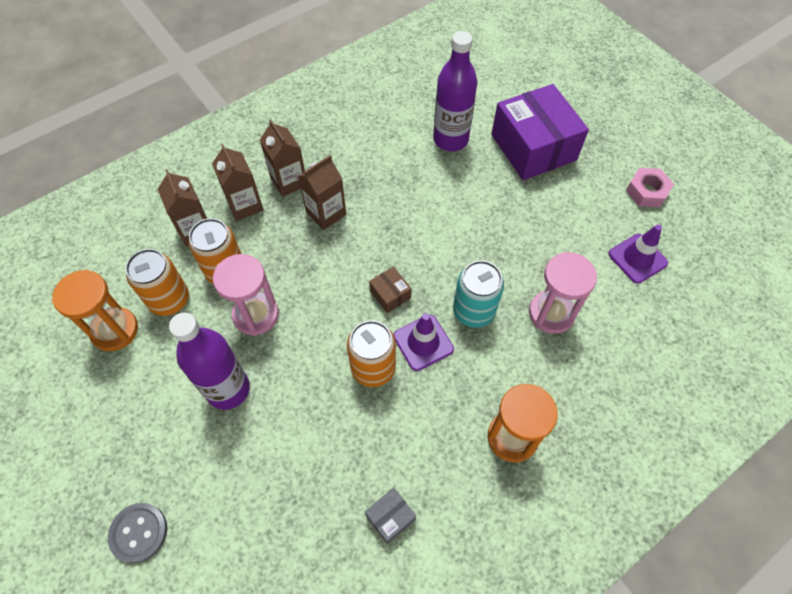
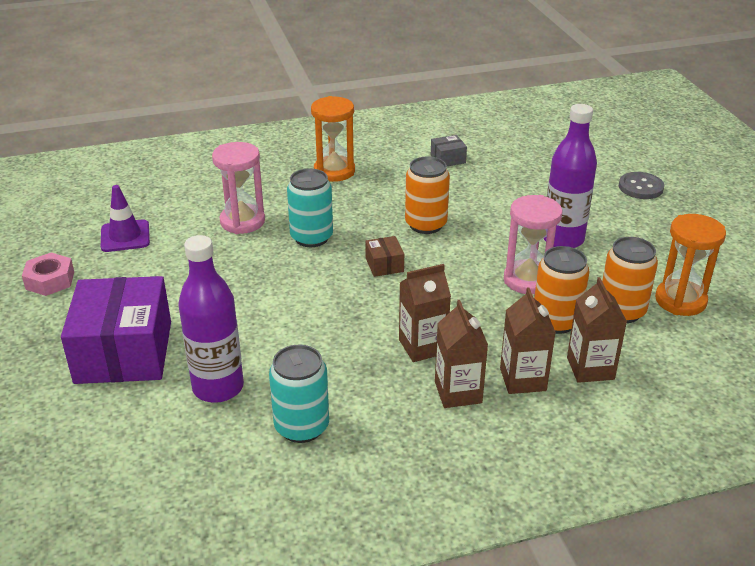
camera: 160 degrees left, 25 degrees down
(381, 128) = (301, 427): none -> turquoise can
(423, 342) = (372, 229): purple traffic cone -> none

